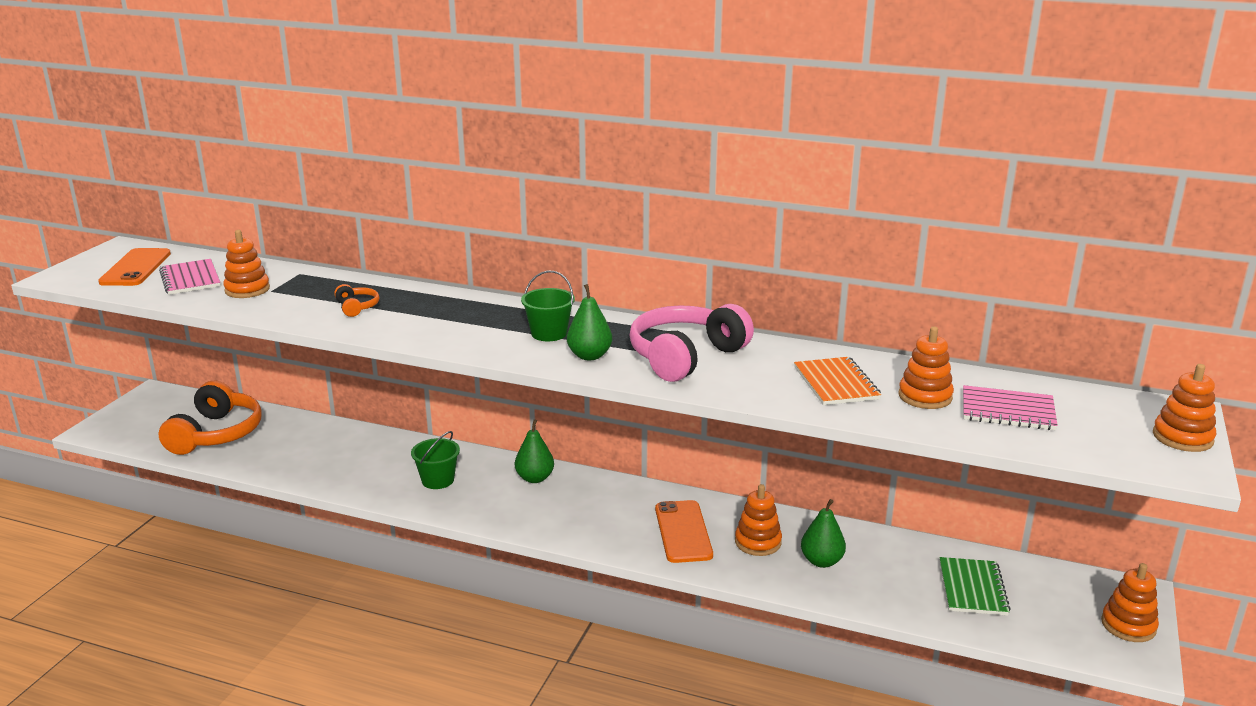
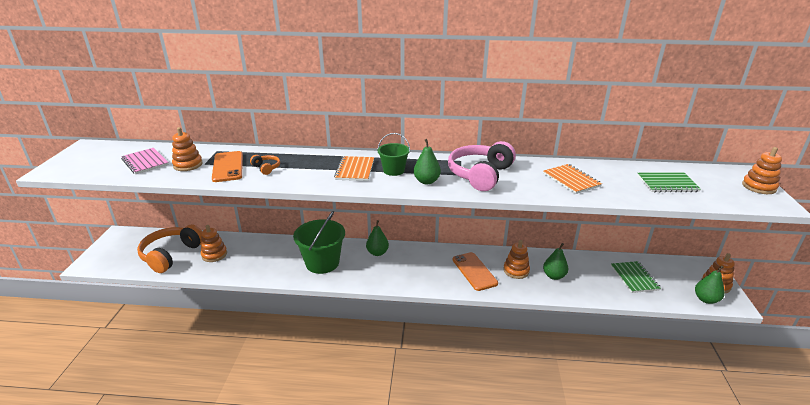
camera: 15 degrees left, 5 degrees up
(136, 268) = (103, 159): orange phone -> orange phone (228, 167)
(216, 434) = (171, 255): orange headphones -> orange headphones turned 150 degrees counterclockwise
(438, 480) = (322, 263): green bucket -> green bucket, size x1.77
(488, 325) = (355, 170): none -> orange notebook
(925, 396) = (621, 181): orange stacking toy -> orange stacking toy (214, 254)
(1007, 411) = (667, 184): pink notebook -> green notebook
(1089, 645) = (706, 299): none -> green pear

